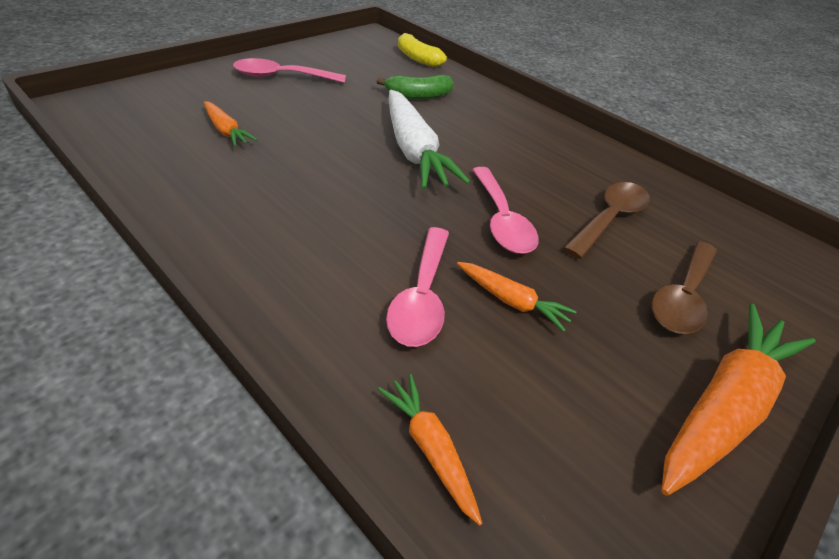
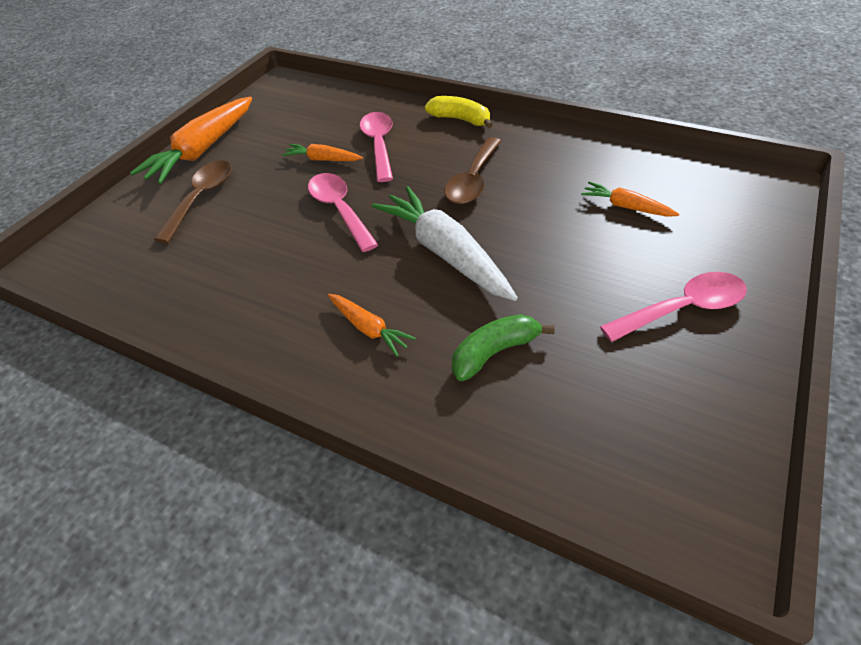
camera: 170 degrees right, 5 degrees up
(417, 58) = (562, 473): yellow banana -> yellow banana (460, 119)
(430, 448) = (351, 99): orange carrot -> orange carrot (369, 328)
(609, 218) = (243, 245): brown spoon -> brown spoon (473, 180)

